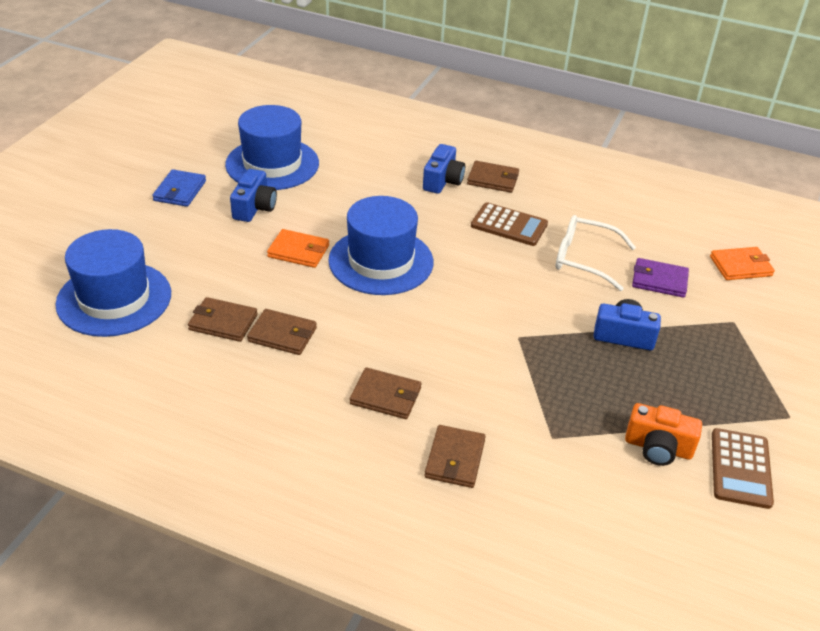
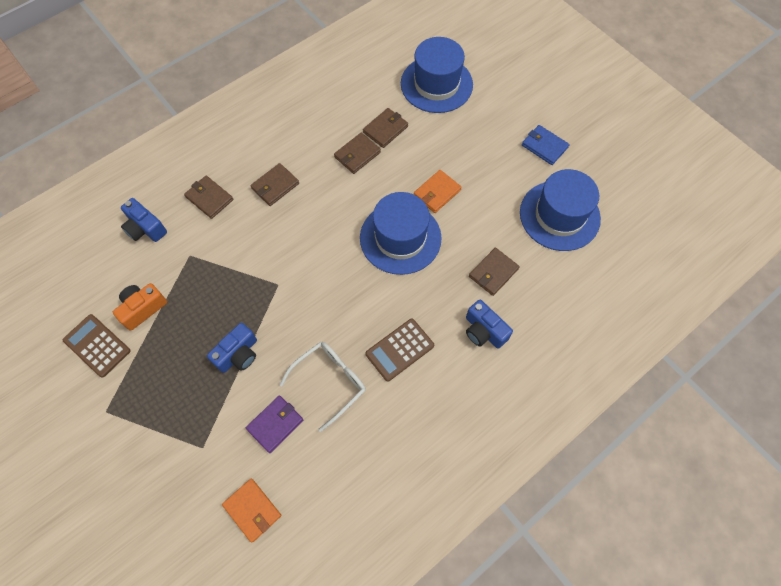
camera: 120 degrees right, 25 degrees up
(254, 208) = (502, 184): blue camera -> blue camera (145, 228)
(493, 179) = (469, 374): brown wallet -> brown wallet (493, 273)
(741, 266) = (252, 510): orange wallet -> orange wallet turned 60 degrees counterclockwise

